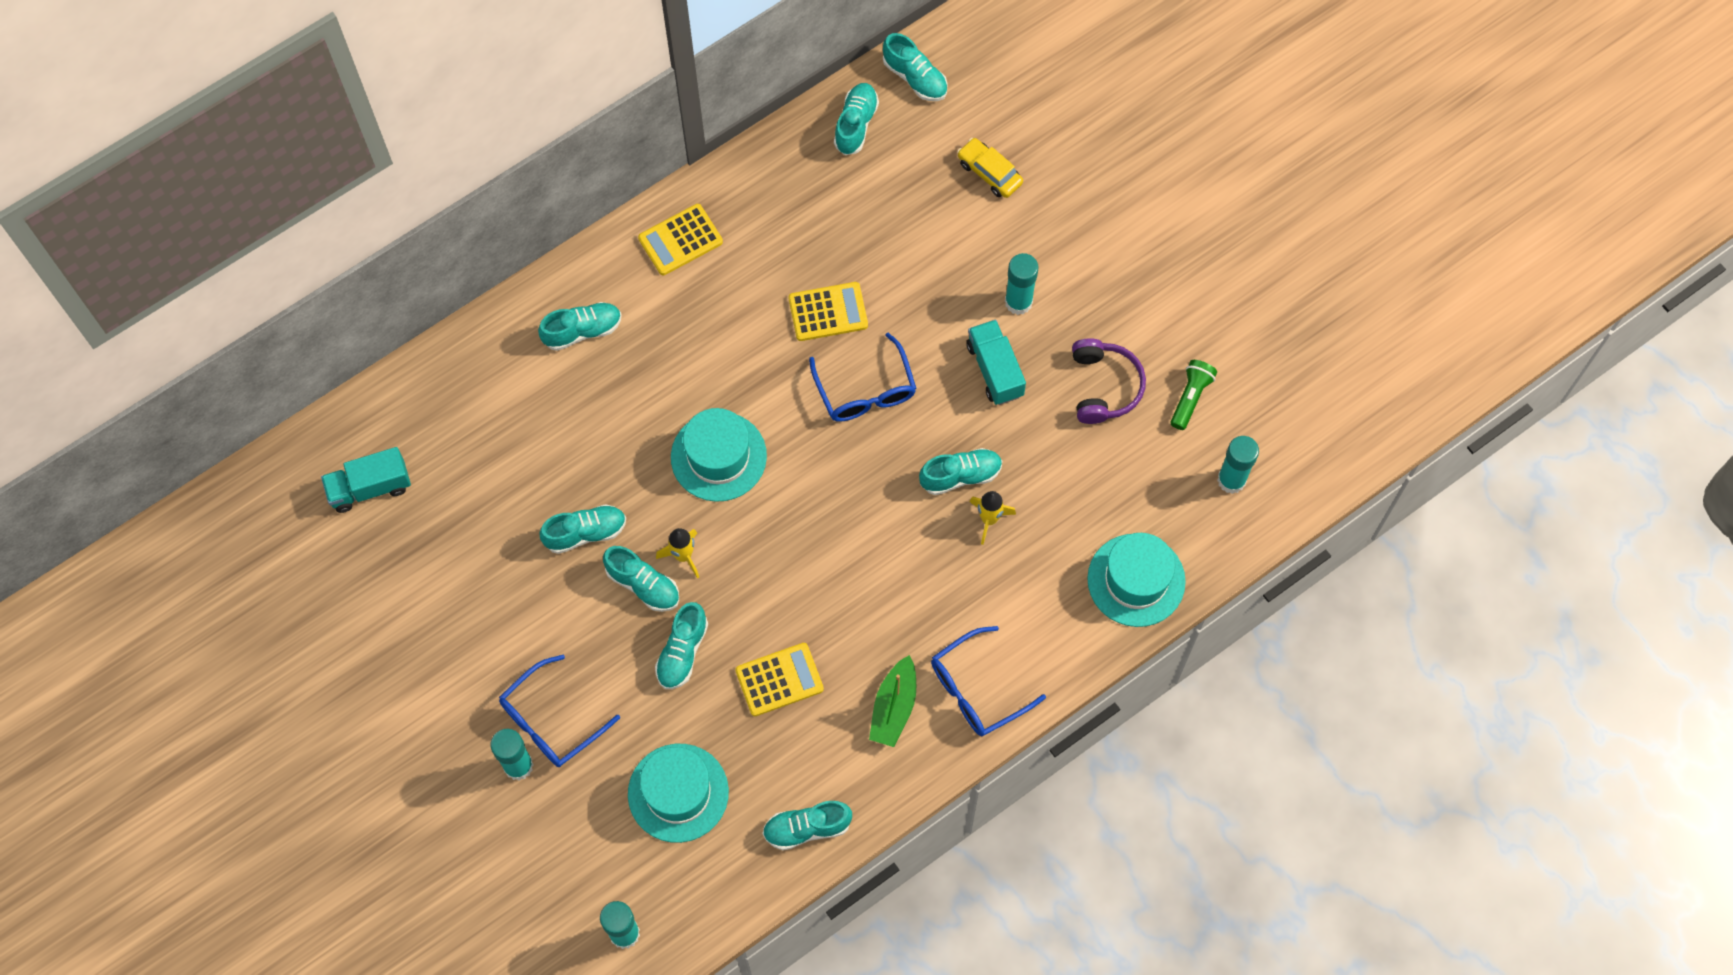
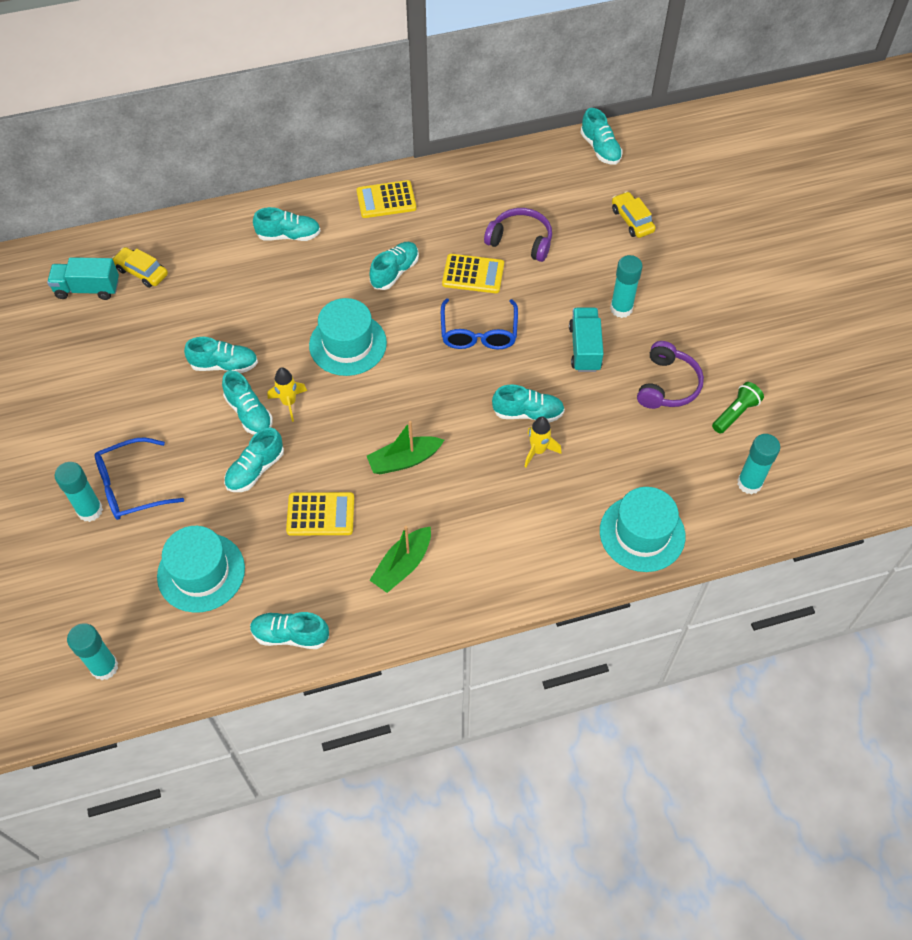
camera: 20 degrees right, 10 degrees down
(425, 442) = (142, 272): none -> yellow car
(845, 582) = (404, 460): none -> green boat
(856, 124) = (545, 165): turquoise shoe -> turquoise shoe (395, 272)
(867, 246) = (520, 241): none -> purple headphones
(976, 690) = (476, 574): blue glasses -> none

